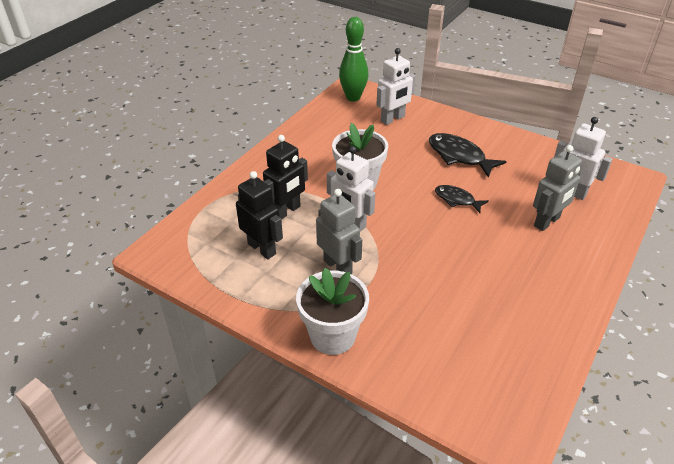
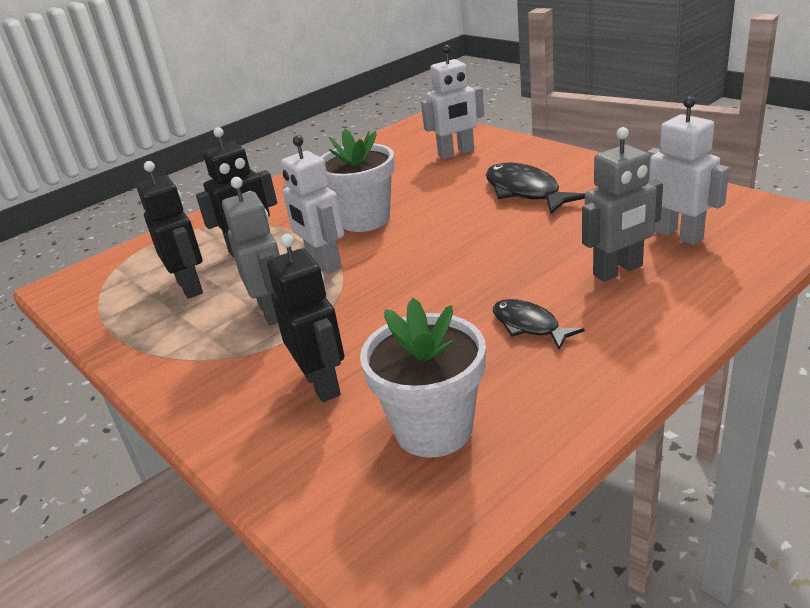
camera: 20 degrees right, 10 degrees down
(332, 336) = (207, 393): white flower pot -> white flower pot (433, 429)
(353, 97) = (418, 132): green bowling pin -> none
(407, 321) = (322, 384): none -> black robot
(457, 200) = (491, 240): black fish -> black fish (529, 325)

